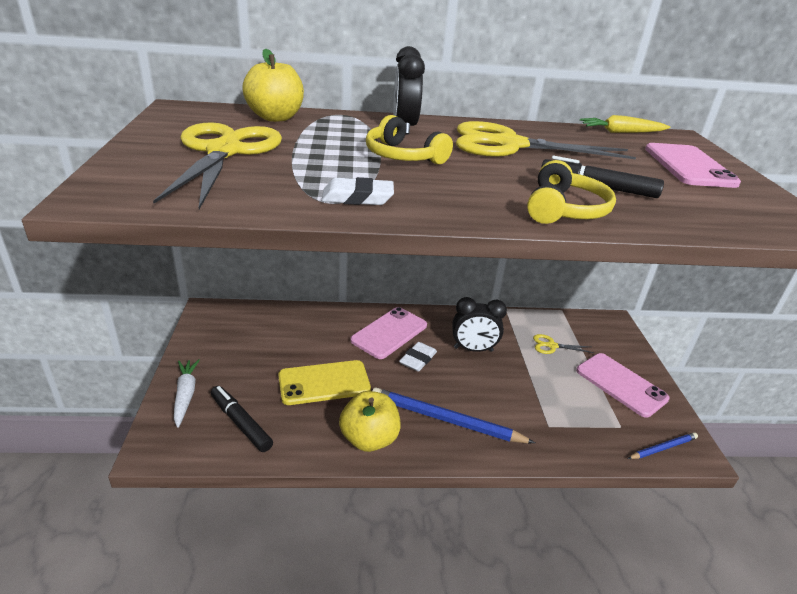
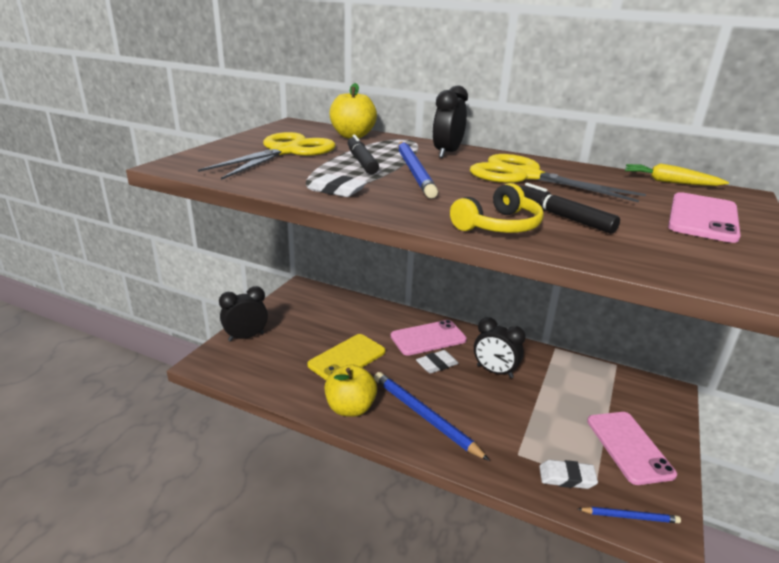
camera: 30 degrees right, 5 degrees down
(185, 395) = (246, 337): white carrot -> black clock
(241, 423) = (268, 366): black marker -> black marker (361, 162)
(324, 383) = (347, 358): yellow phone -> yellow phone turned 60 degrees counterclockwise
(403, 156) = (414, 171): yellow headphones -> blue pencil
(551, 346) = (578, 391): yellow scissors -> none
(599, 432) = (566, 477): none -> white eraser

